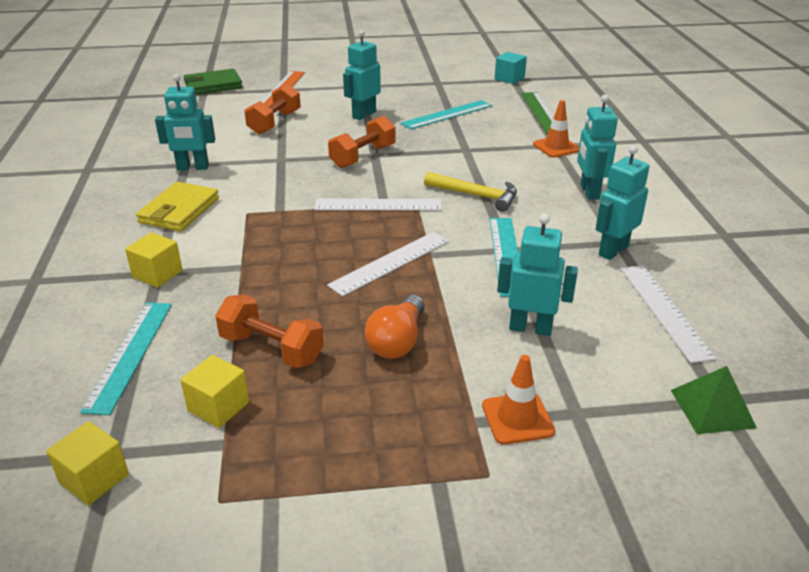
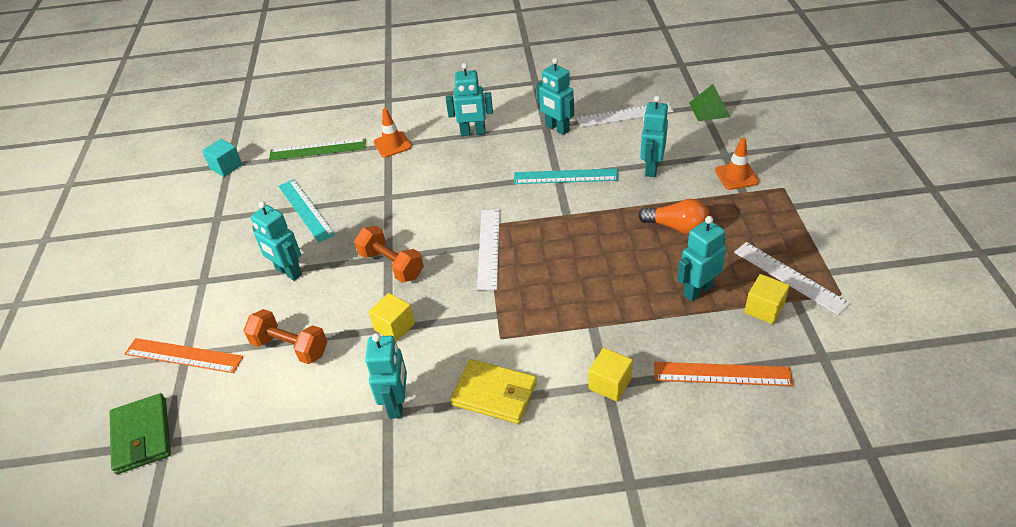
camera: 85 degrees left, 10 degrees up
(94, 479) = (847, 359): yellow cube -> yellow cube (394, 327)
(130, 354) = (722, 374): turquoise ruler -> orange ruler
(271, 349) = (697, 290): orange dumbbell -> turquoise robot
(390, 263) = (580, 236): white ruler -> white ruler (789, 277)
(476, 195) = (475, 191): yellow hammer -> none

